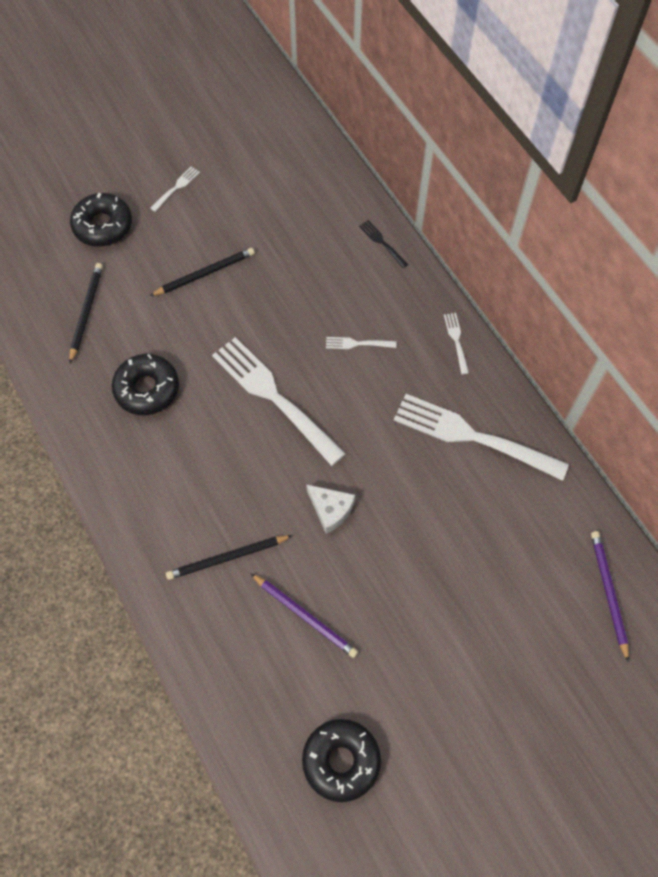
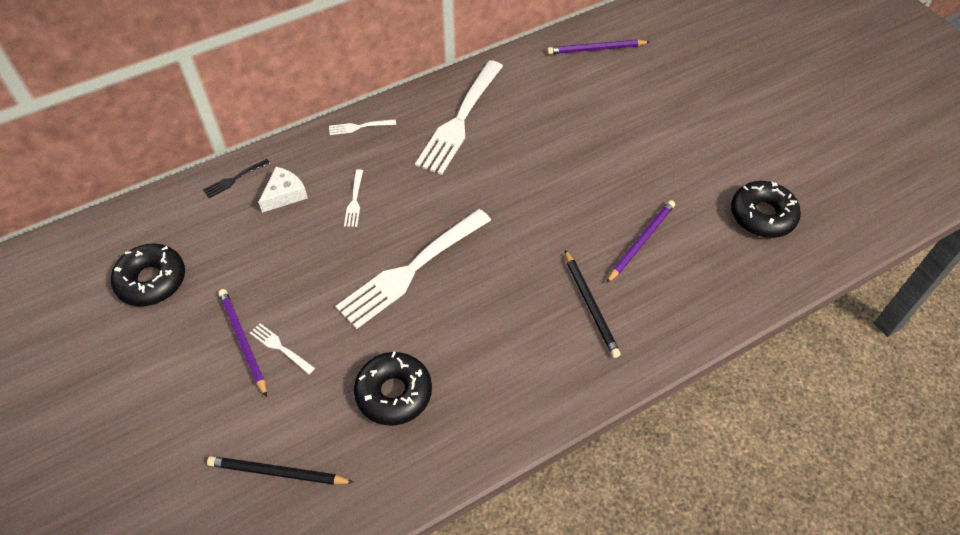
camera: 90 degrees left, 10 degrees down
(103, 226) = (143, 465): black donut -> black donut (152, 281)
(176, 188) = (105, 380): white fork -> white fork (280, 348)
(205, 273) = (243, 341): black pencil -> purple pencil
(330, 509) = (535, 222): white cheese -> white cheese (284, 194)

